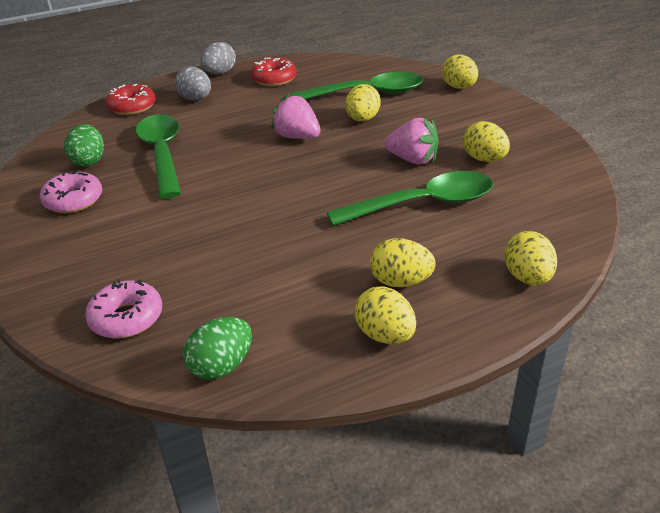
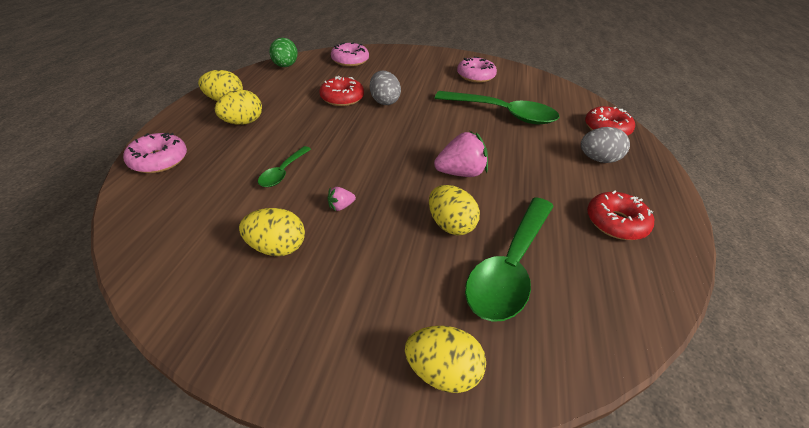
camera: 125 degrees right, 5 degrees up
(89, 161) = (523, 91): green egg -> none
(219, 73) = (663, 197): grey egg -> grey egg (384, 101)
(253, 254) = (342, 98): none -> red donut
(413, 160) = (341, 206): pink strawberry -> pink strawberry, size x0.48
(423, 204) = (283, 172): green spoon -> green spoon, size x0.50
(527, 277) = (159, 160): yellow egg -> pink donut

